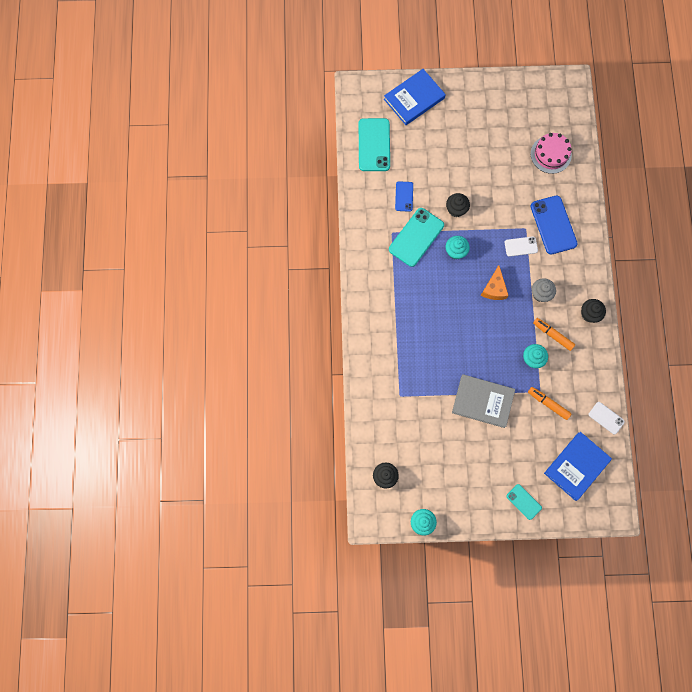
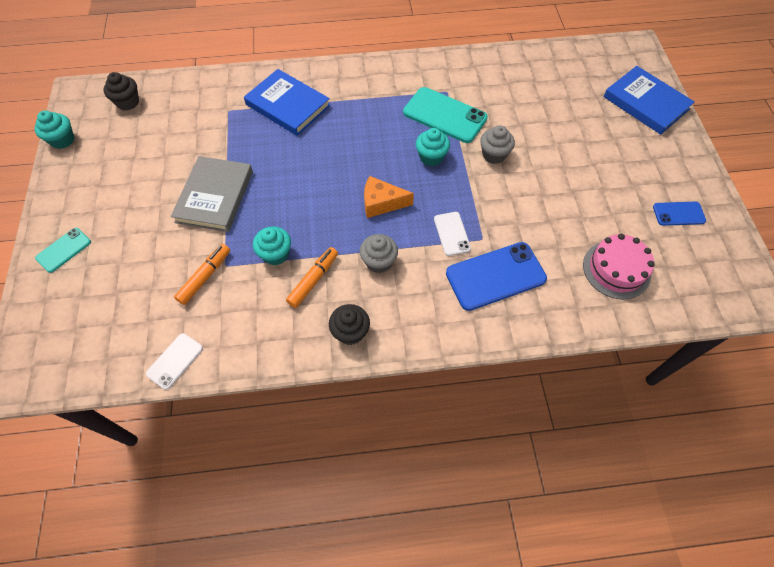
camera: 85 degrees right, 15 degrees down
(374, 145) = (564, 68): turquoise phone -> none
(404, 196) = (500, 100): blue phone -> blue phone (678, 214)
(456, 209) = (494, 155): black cupcake -> grey cupcake
(576, 466) = (103, 318): blue book -> blue book (288, 105)

